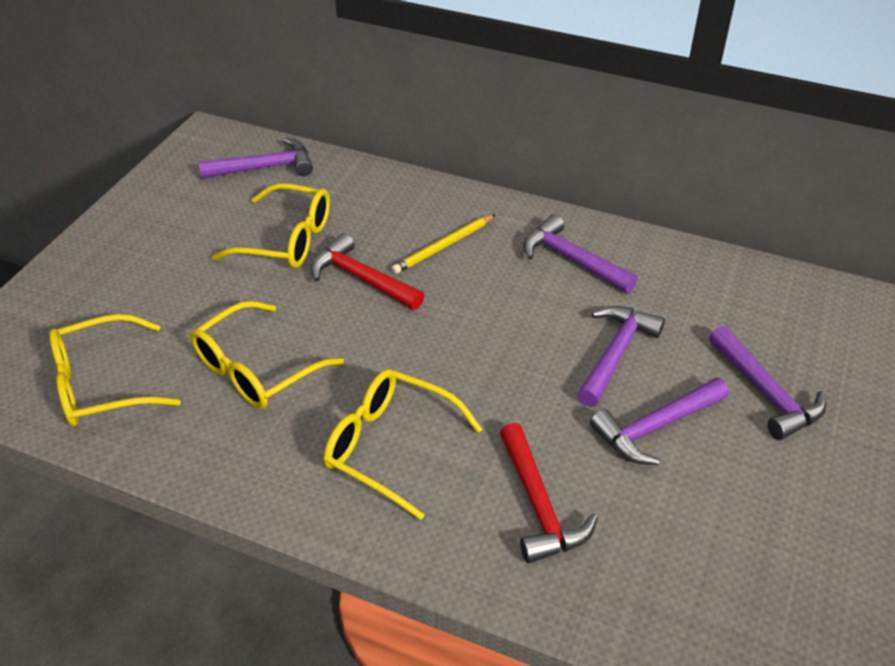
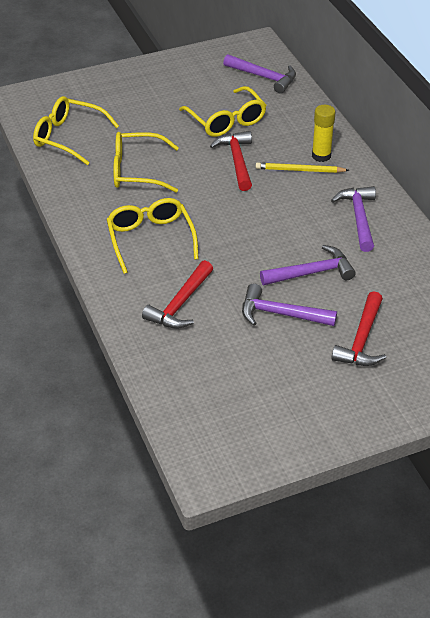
camera: 45 degrees right, 0 degrees up
(443, 217) = (321, 156): none -> yellow glue stick
(765, 392) = (361, 339): purple hammer -> red hammer

